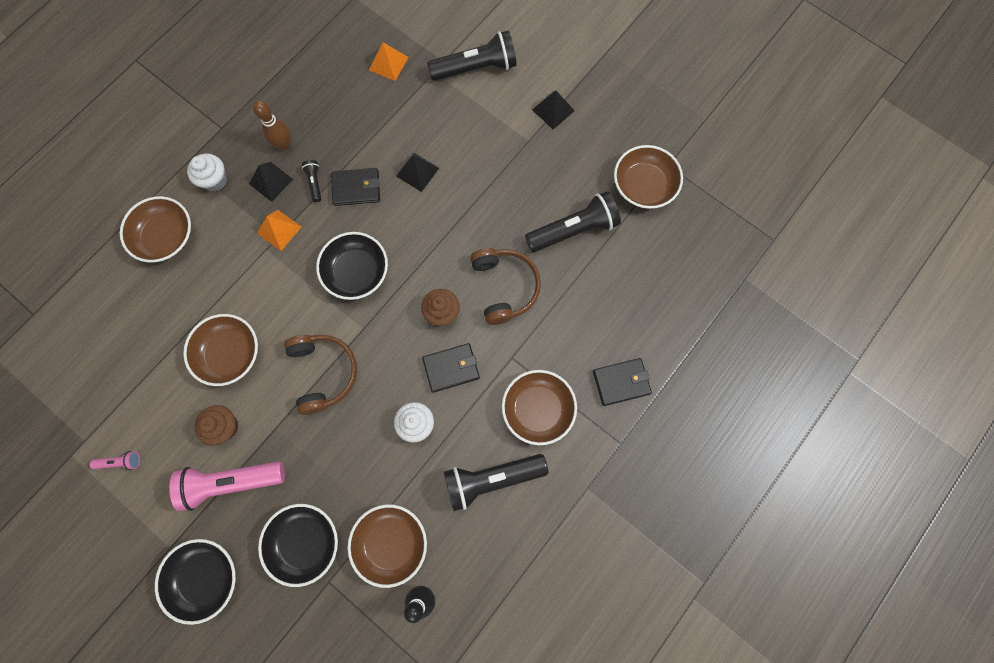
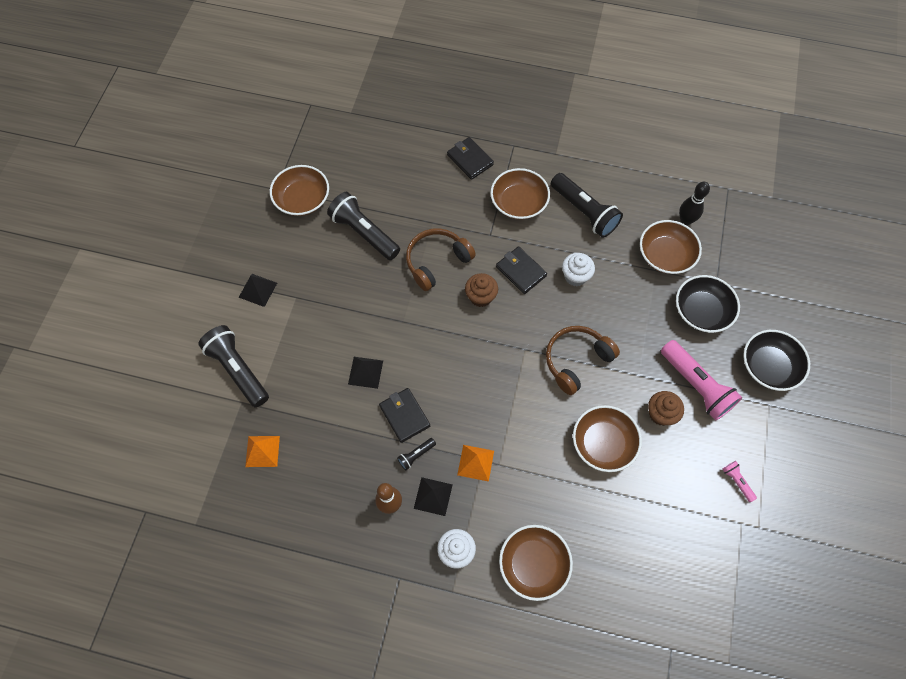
camera: 115 degrees left, 10 degrees down
(356, 272) = (480, 377): black bowl -> none

